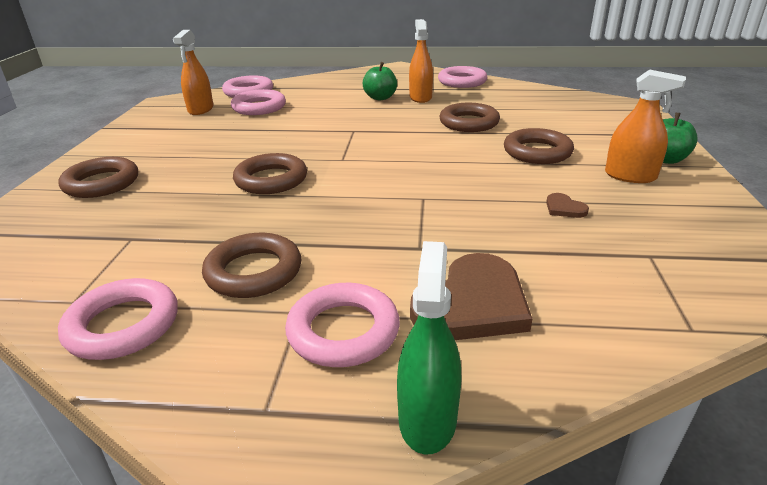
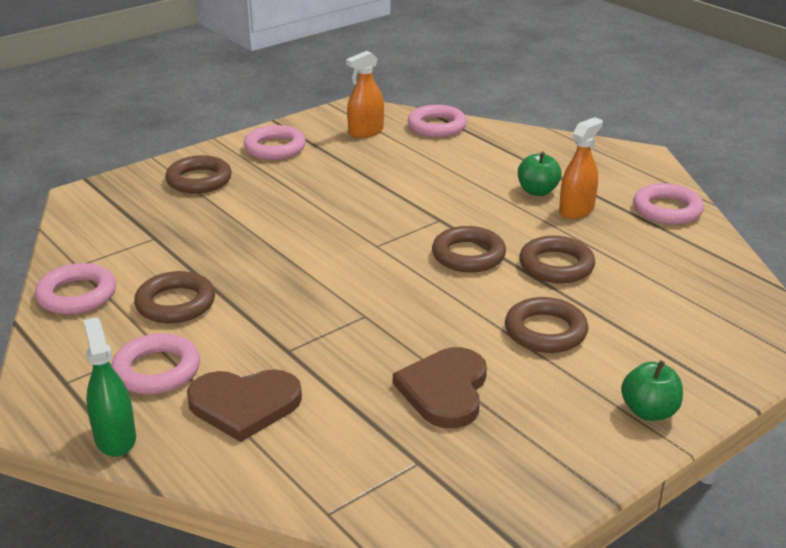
camera: 45 degrees right, 0 degrees up
(259, 107) = (413, 152): pink ring -> pink ring (275, 148)
(271, 180) = (297, 237): brown ring -> brown ring (468, 255)
(427, 419) = (115, 438): green spray bottle -> green spray bottle turned 75 degrees counterclockwise
(564, 208) = (445, 390): brown heart -> brown heart, size x2.29
(630, 176) = (570, 403): orange spray bottle -> none

